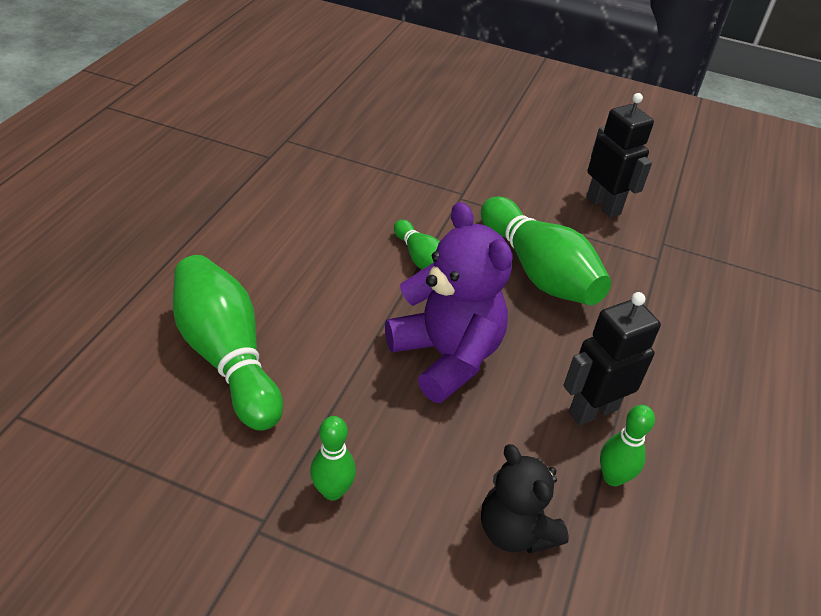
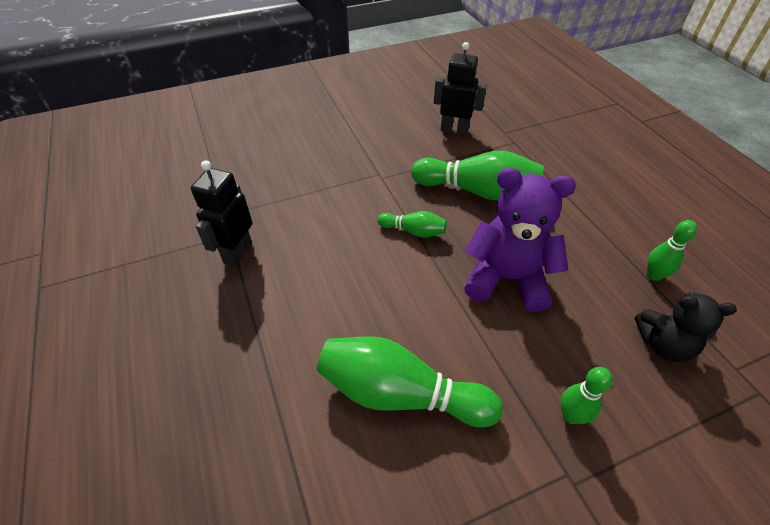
camera: 40 degrees left, 5 degrees up
(592, 410) = (601, 248): black robot -> black robot (237, 252)

